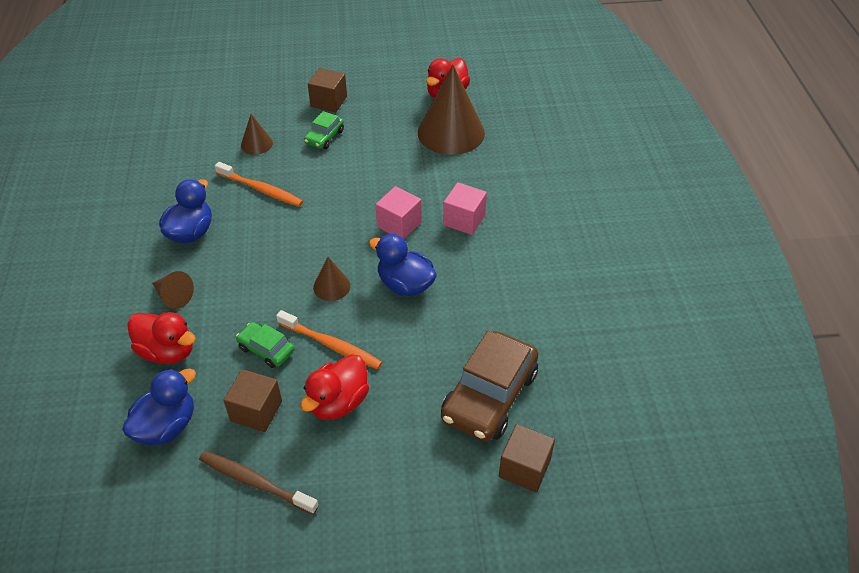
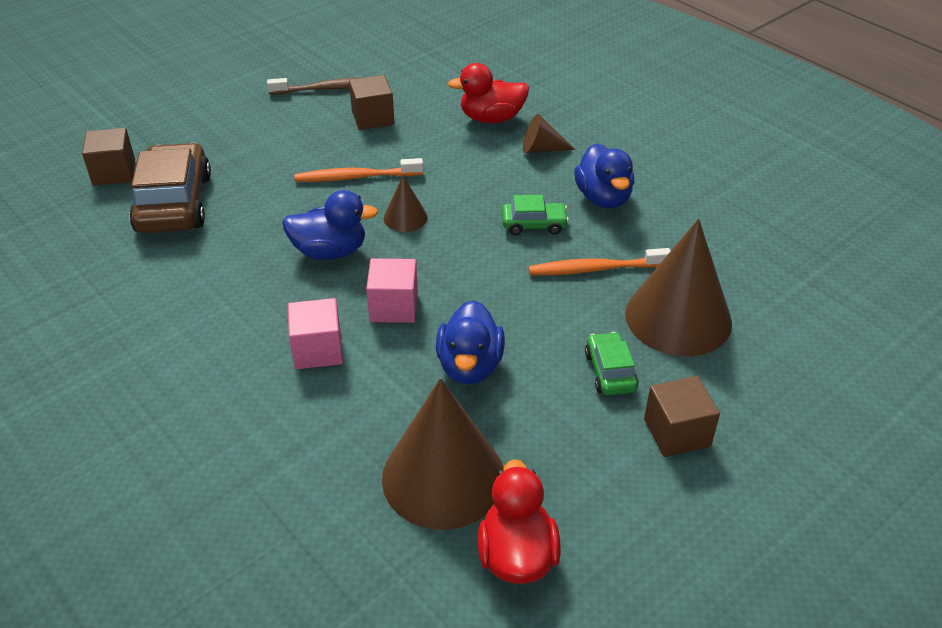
camera: 145 degrees right, 5 degrees down
(166, 426) = (431, 86): blue duck -> blue duck (470, 366)
(256, 144) = (678, 318): brown cone -> brown cone, size x2.14
(266, 349) = (411, 152): green car -> green car (534, 224)
(338, 402) = (310, 147): red duck -> none

